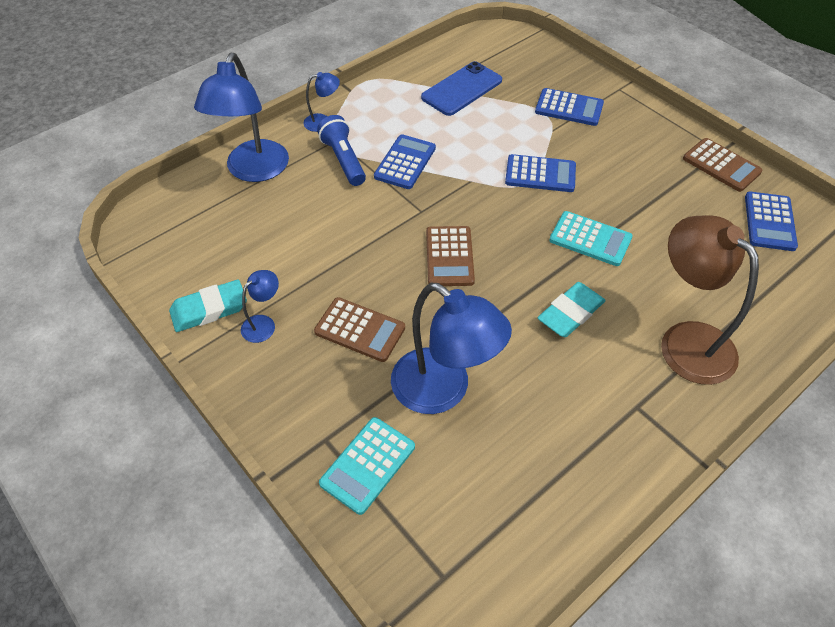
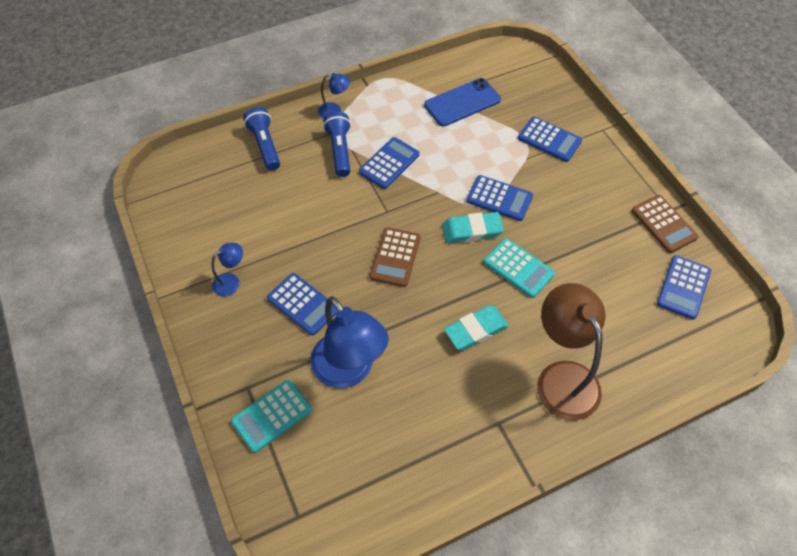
camera: 15 degrees right, 5 degrees up
(209, 309) = (194, 260): turquoise eraser -> turquoise eraser (472, 230)
(254, 171) = (265, 145): blue lamp -> blue flashlight
(360, 330) = (303, 304): brown calculator -> blue calculator

